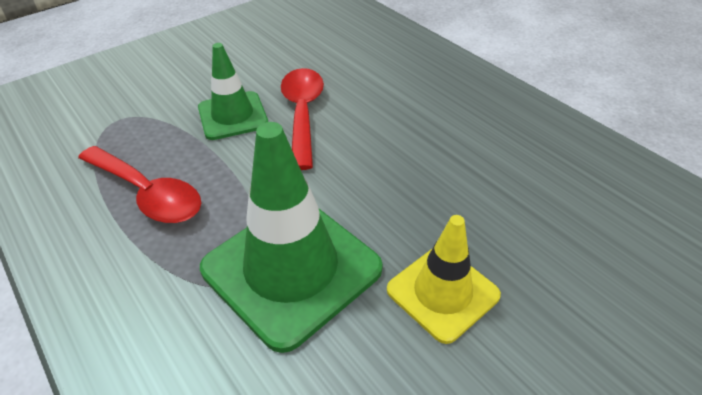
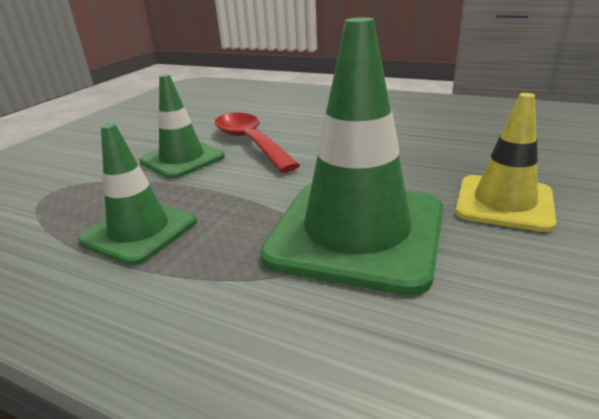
camera: 25 degrees left, 15 degrees down
(148, 194) = (139, 231): red spoon -> green traffic cone

